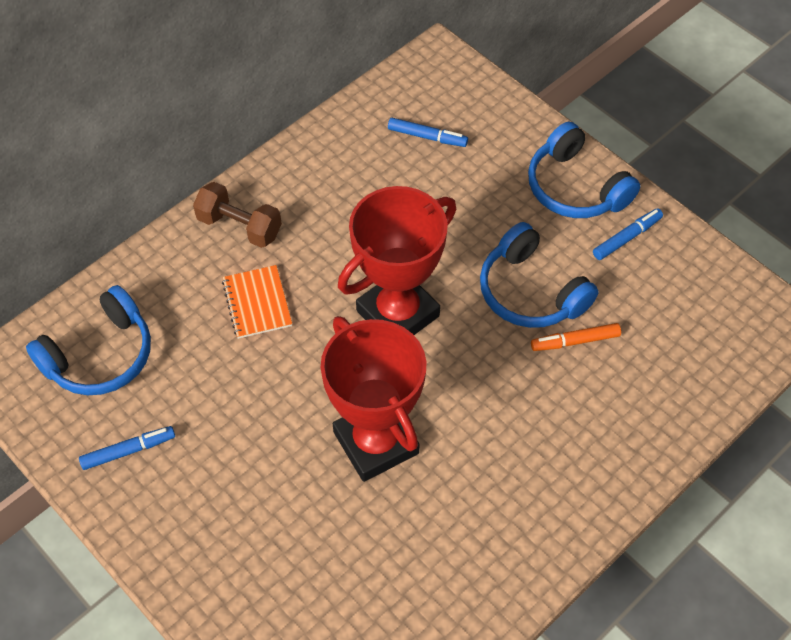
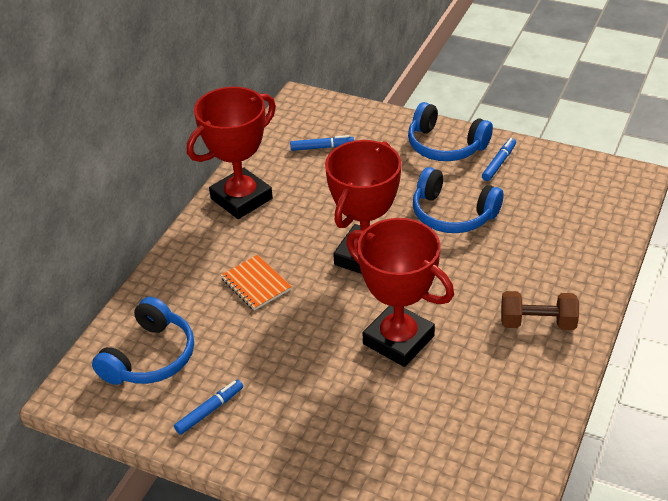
camera: 20 degrees left, 15 degrees down
(239, 226) = (214, 241): brown dumbbell -> brown dumbbell (537, 323)
(299, 177) = (241, 198): none -> red trophy
(575, 341) = (502, 232): orange marker -> none

